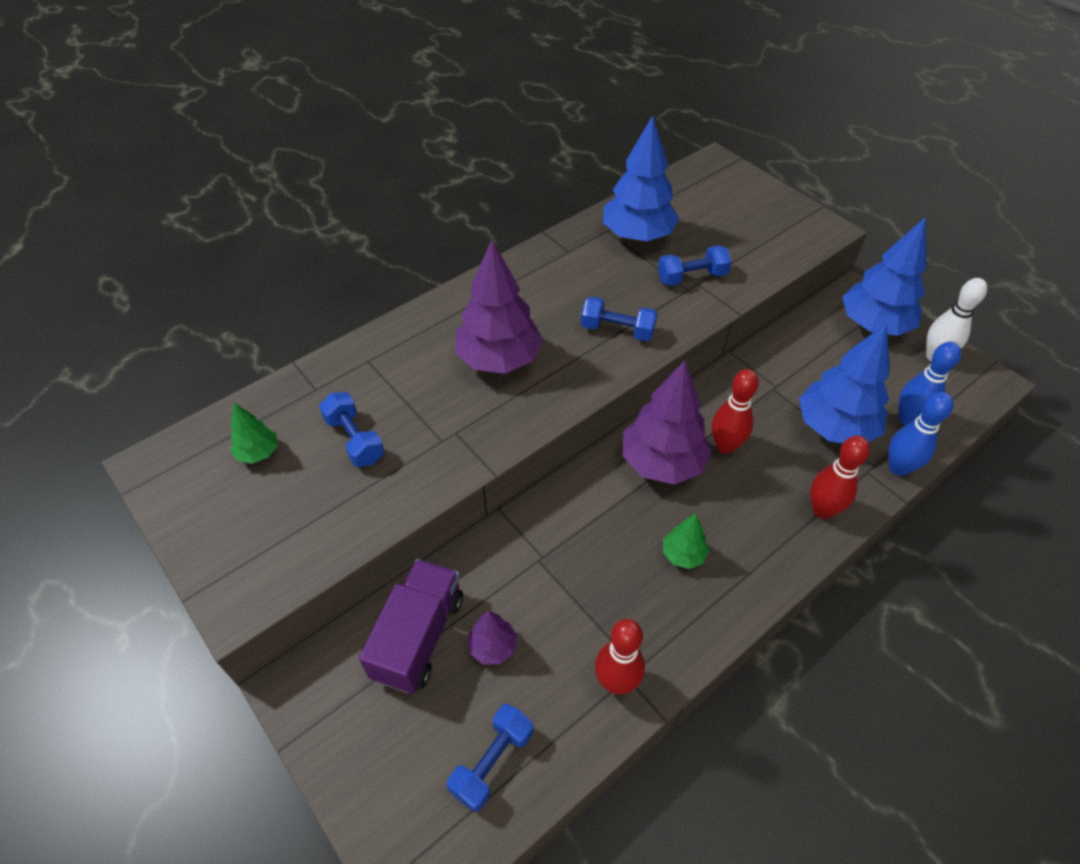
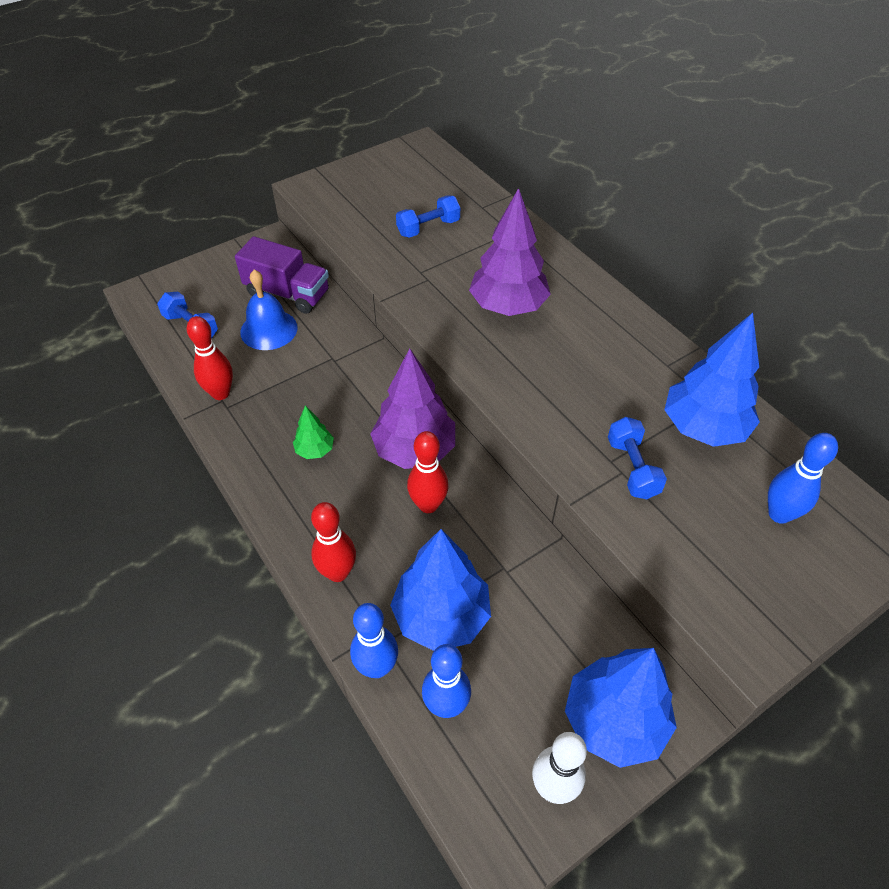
camera: 95 degrees right, 0 degrees up
(258, 453) = (423, 185): green tree -> none
(493, 647) = (269, 329): purple tree -> blue bell
(617, 330) = (544, 392): blue dumbbell -> none
(712, 206) = (779, 514): none -> blue bowling pin

